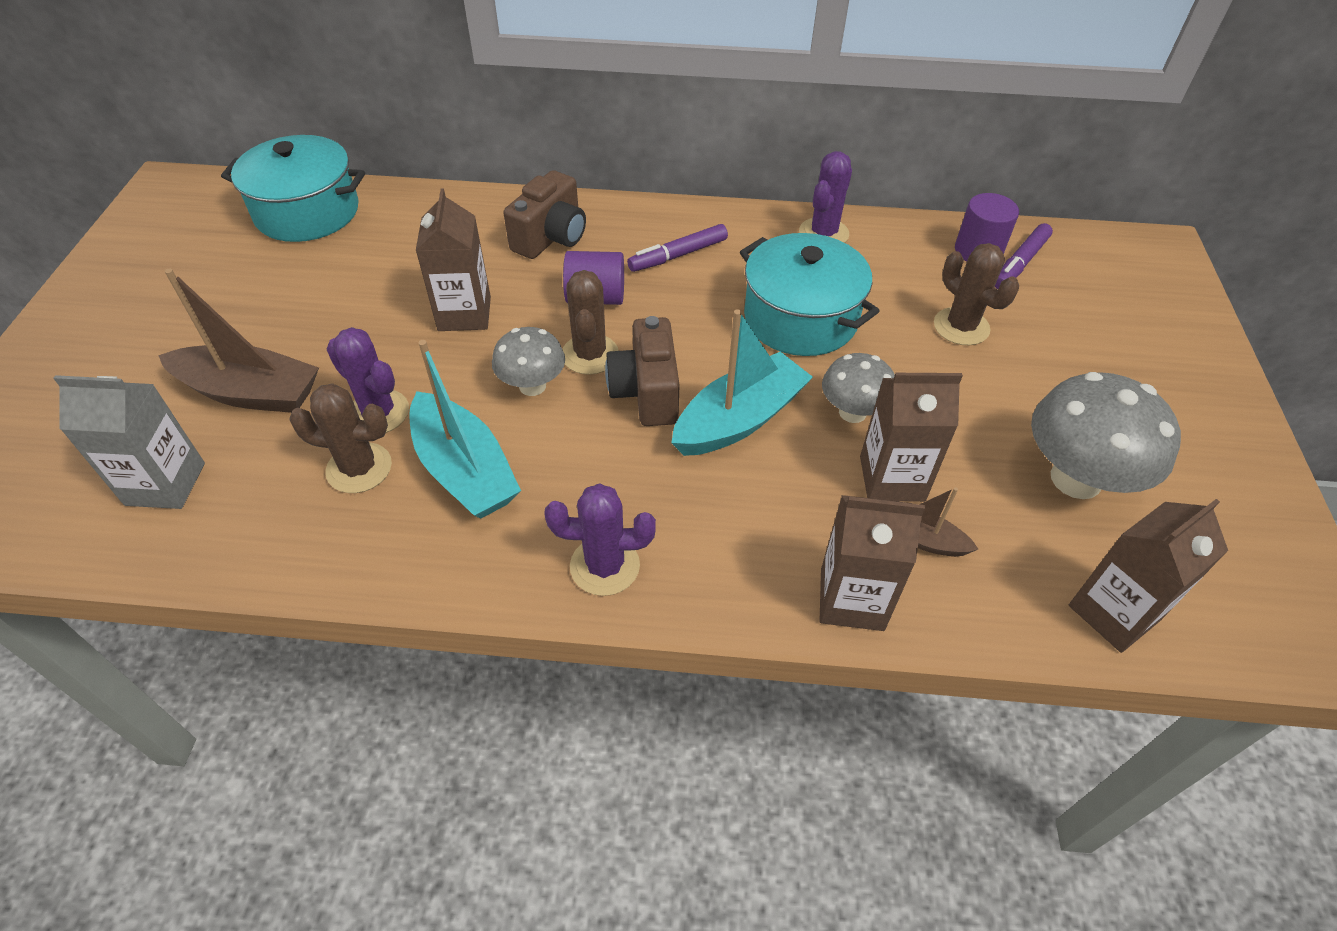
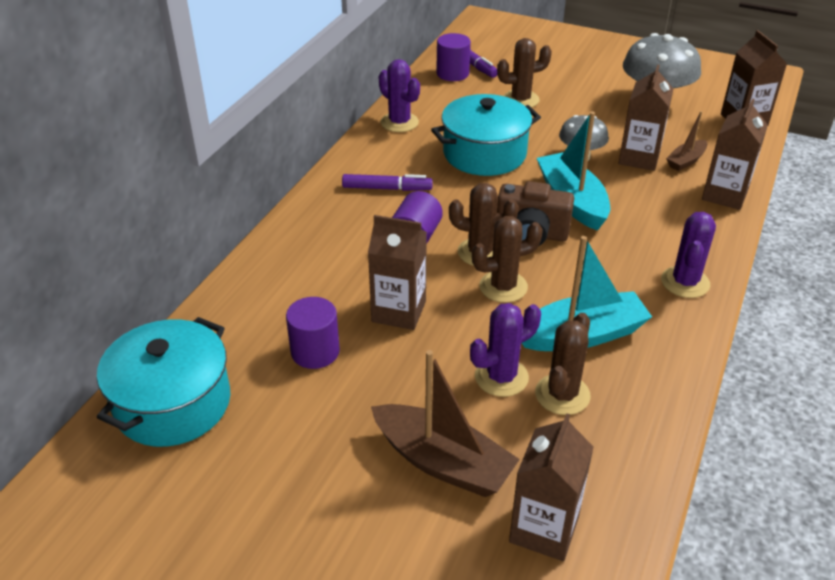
camera: 70 degrees left, 10 degrees down
(165, 484) = (544, 529): grey carton -> brown carton
(250, 392) = (443, 462): brown boat -> brown boat turned 90 degrees clockwise
(389, 273) = (315, 351): none -> purple cylinder
(532, 386) = (503, 287): grey mushroom -> brown cactus
(551, 237) = (323, 247): brown camera -> none
(678, 255) = (386, 188): purple marker -> purple marker turned 75 degrees counterclockwise

